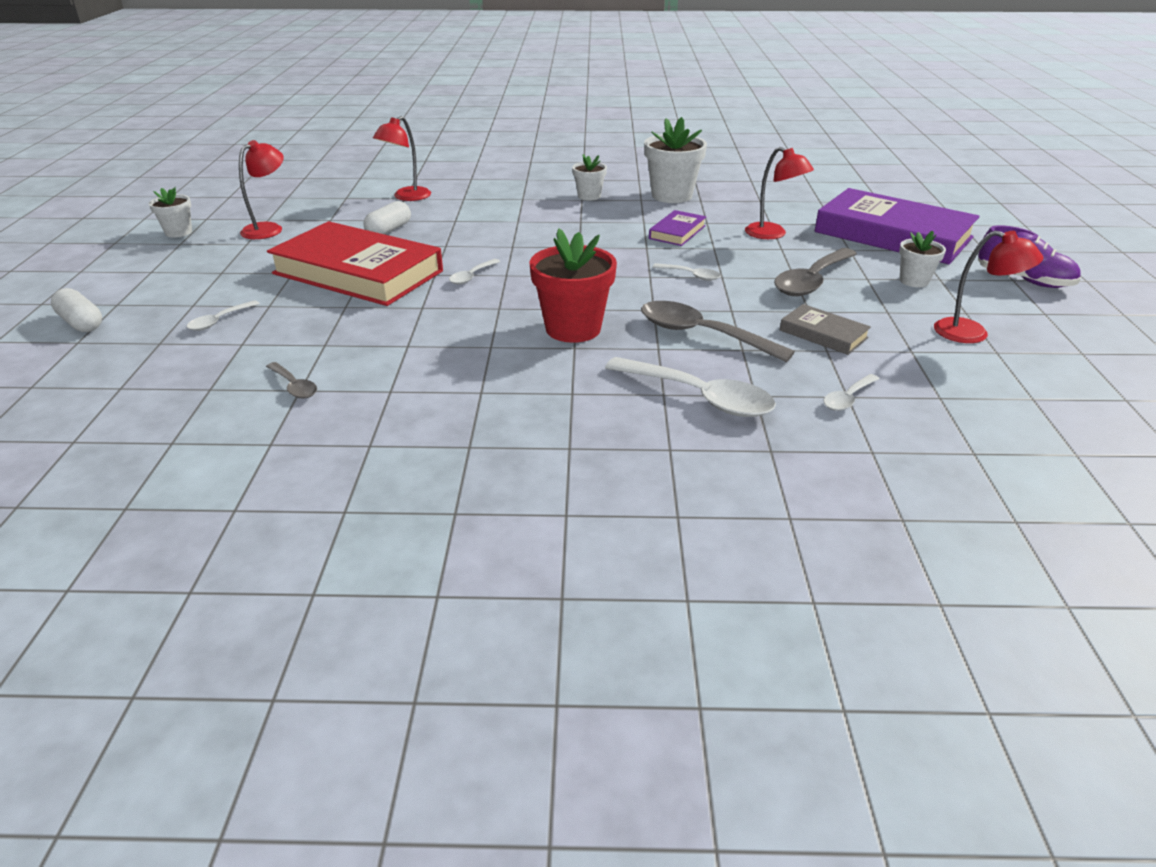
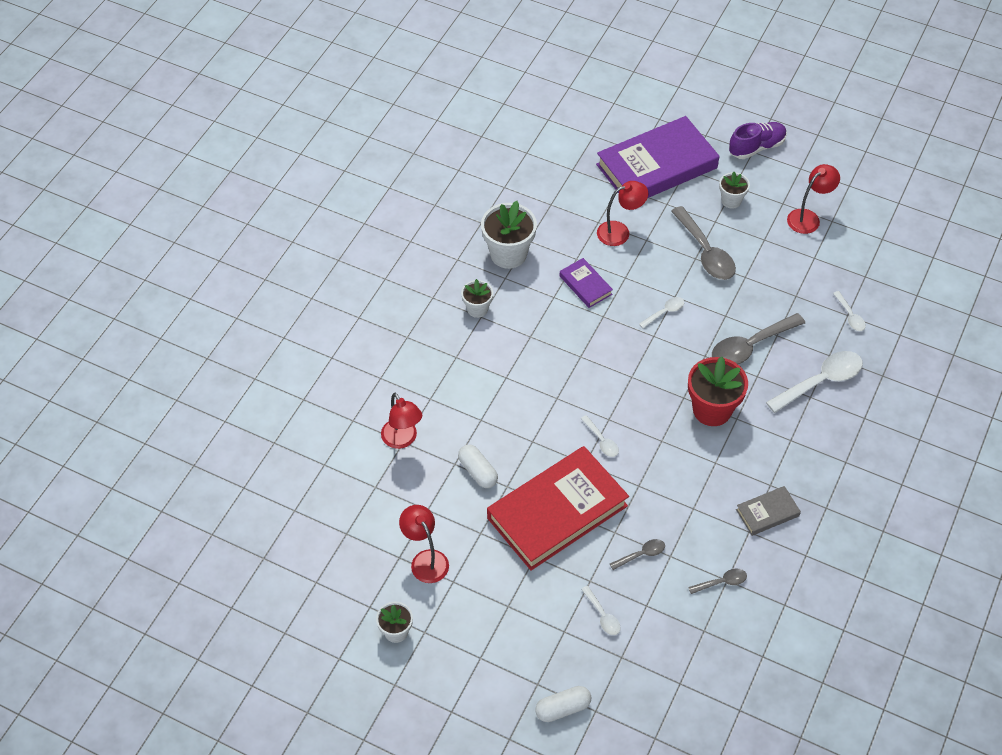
camera: 65 degrees left, 20 degrees up
(318, 327) = (641, 554): none -> grey spoon
(823, 334) = (777, 286): grey book -> grey book (767, 513)

